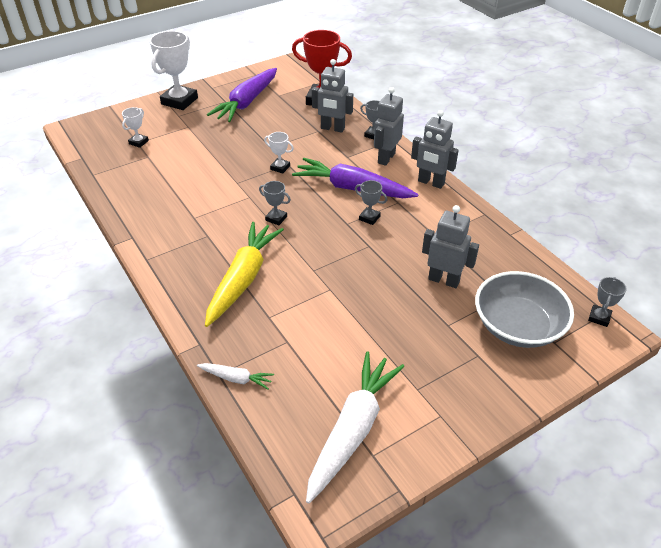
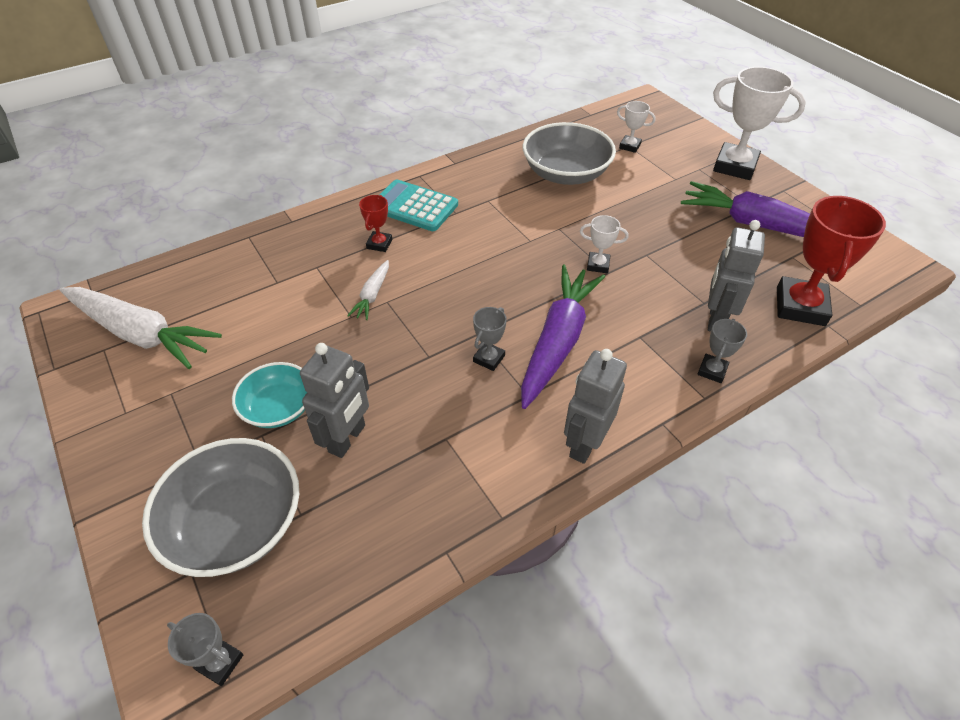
camera: 90 degrees right, 5 degrees up
(167, 176) = (565, 174): none -> grey bowl
(194, 260) = (414, 206): none -> turquoise calculator
(236, 378) = (238, 248): white carrot -> white carrot (372, 295)
(243, 279) = (379, 244): yellow carrot -> red trophy
(276, 218) = (487, 265): grey trophy -> none
(280, 167) = (598, 265): white trophy -> white trophy turned 75 degrees clockwise
(386, 158) = (646, 385): grey robot -> none
(423, 319) = (278, 408): none -> turquoise bowl

